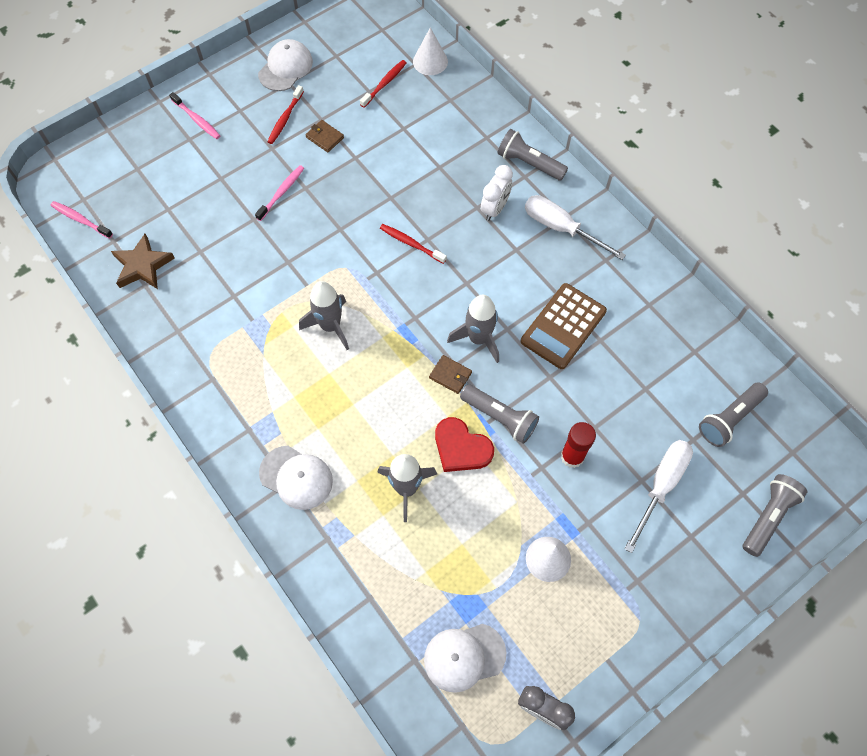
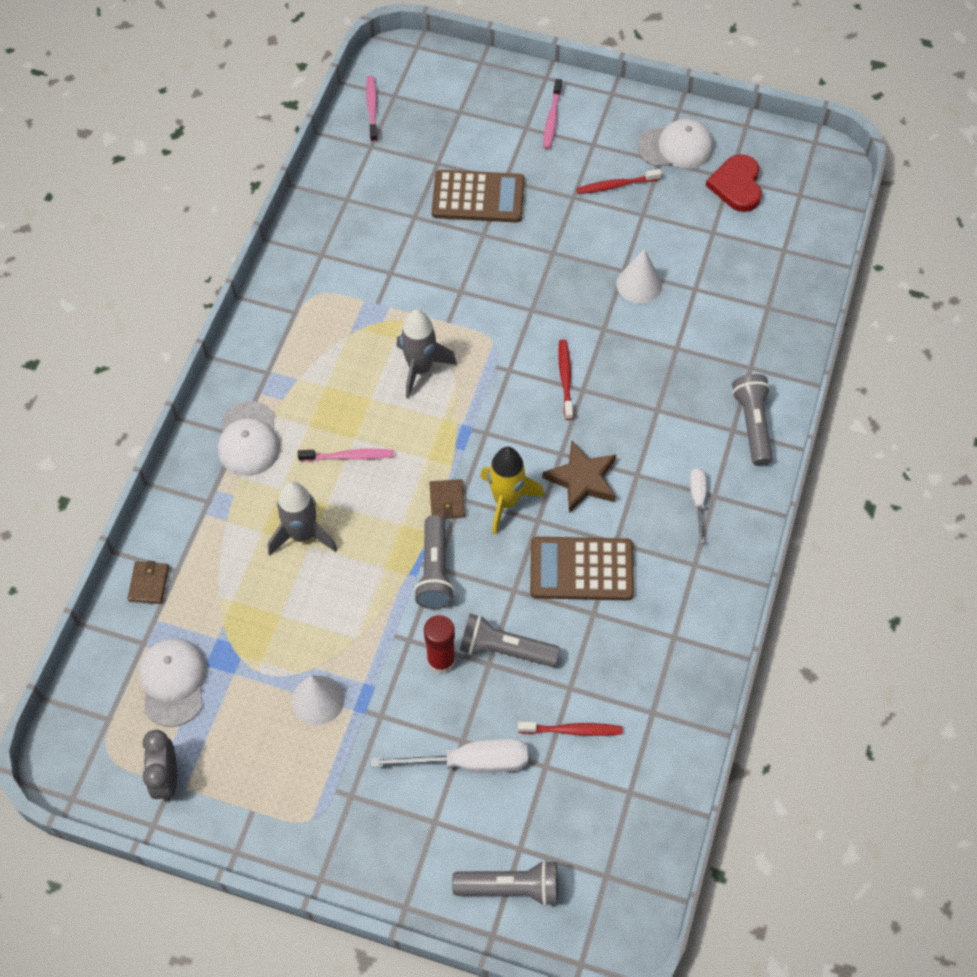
camera: 55 degrees right, 5 degrees down
(142, 266) = (364, 184): brown star -> brown star (582, 479)
(220, 202) = (478, 197): none -> brown calculator
(281, 192) = (531, 237): pink toothbrush -> pink toothbrush (349, 456)
(324, 137) = (624, 231): brown wallet -> brown wallet (149, 584)
(384, 83) = (734, 239): red toothbrush -> red toothbrush (572, 730)
(430, 61) = (799, 260): white cone -> white cone (639, 284)
(461, 447) = (377, 556): red heart -> red heart (737, 185)
(464, 657) = (173, 682): white cap -> white cap turned 45 degrees clockwise
(478, 339) = (506, 501): grey rocket -> yellow rocket
(495, 209) = (669, 426): white clock -> none
(561, 228) = (697, 501): white screwdriver -> white screwdriver, size x0.57
(729, 419) = (597, 790): grey flashlight -> grey flashlight (504, 650)

